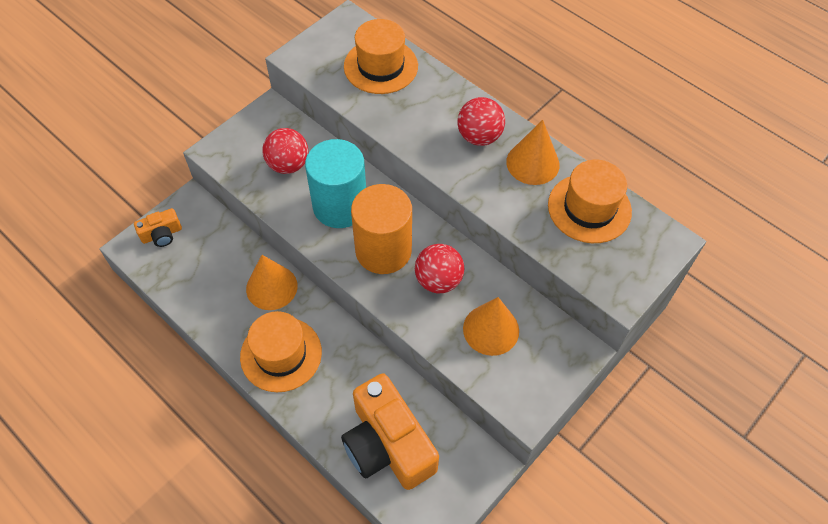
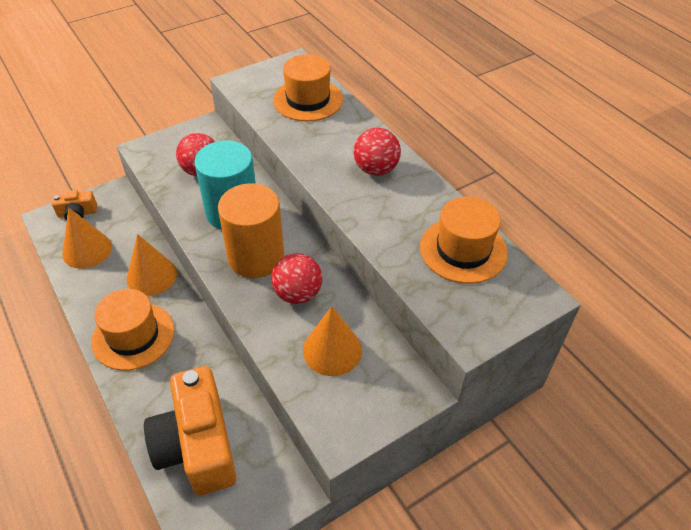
camera: 15 degrees right, 10 degrees down
(532, 163) = (420, 200): orange cone -> orange cone (87, 250)

